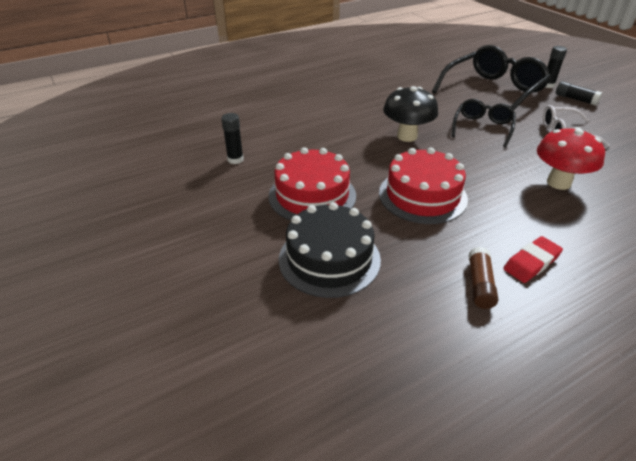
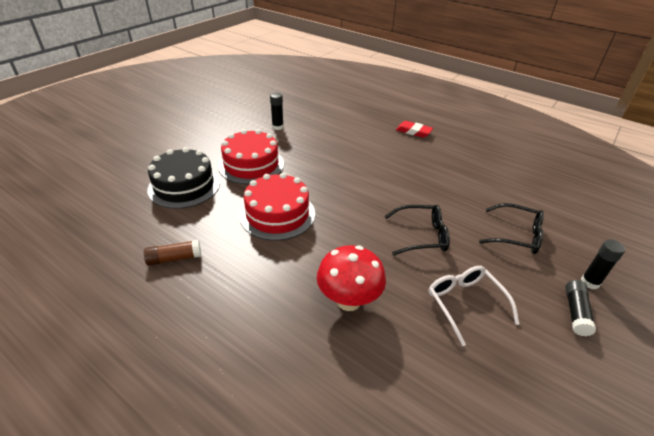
camera: 65 degrees right, 0 degrees up
(407, 136) = (366, 192): black mushroom -> none
(493, 91) = (516, 235): black glasses -> black glasses, size x0.57
(531, 262) = (209, 286): red eraser -> red eraser (413, 131)

